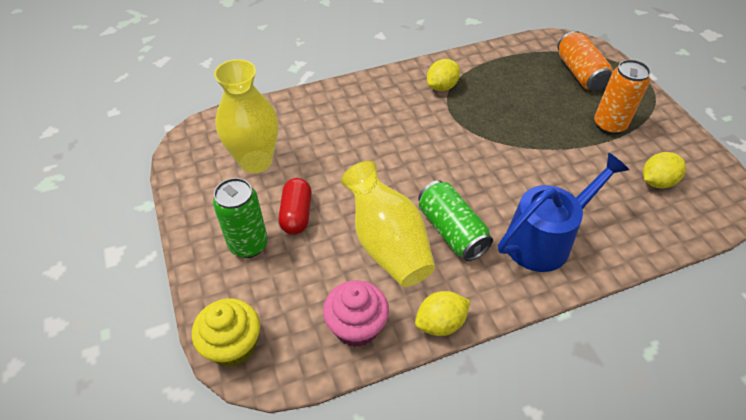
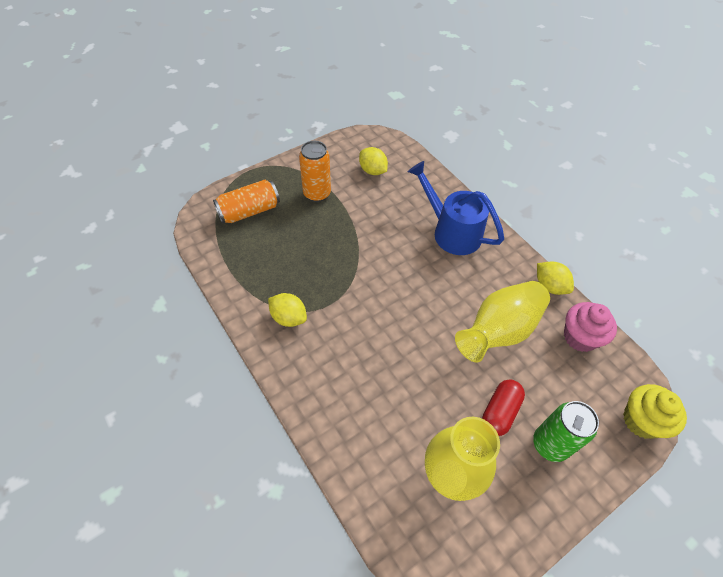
camera: 105 degrees left, 5 degrees up
(297, 214) = (499, 412): red capsule -> red capsule turned 45 degrees counterclockwise
(451, 231) = (467, 288): green can -> none

